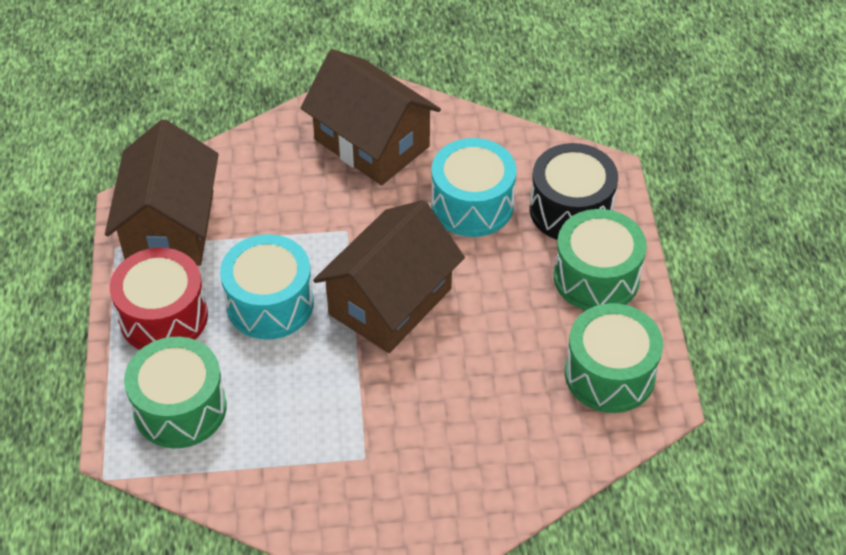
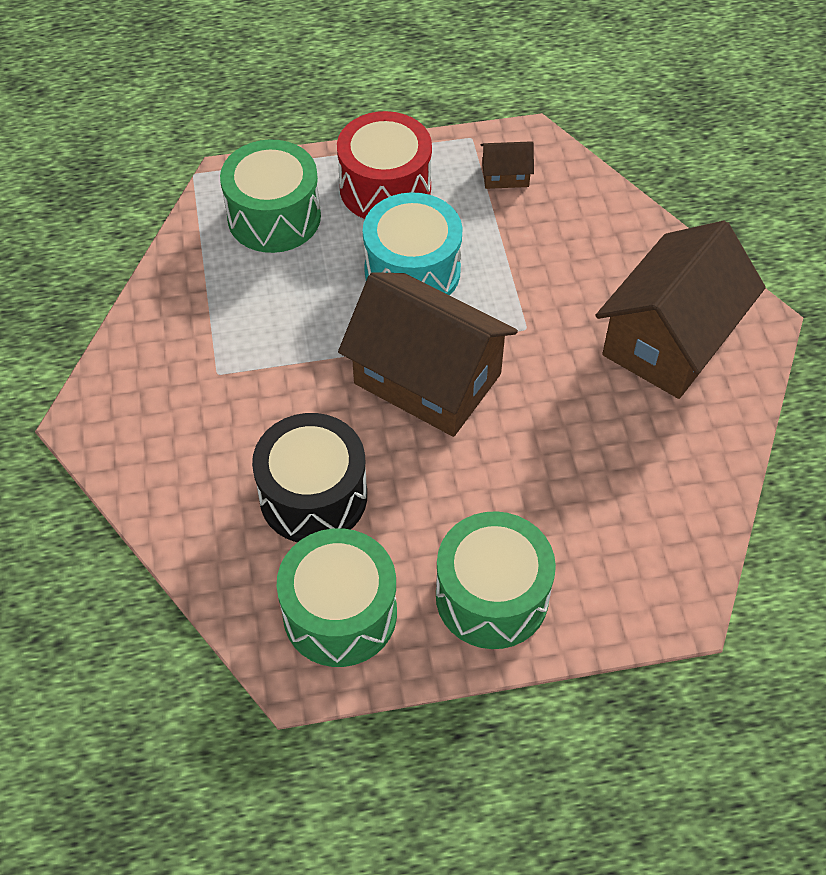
camera: 85 degrees right, 5 degrees up
(170, 227) = (505, 175): brown house -> brown house, size x0.41
(472, 204) = (590, 451): turquoise drum -> none
(570, 210) = (602, 564): black drum -> black drum (313, 496)

